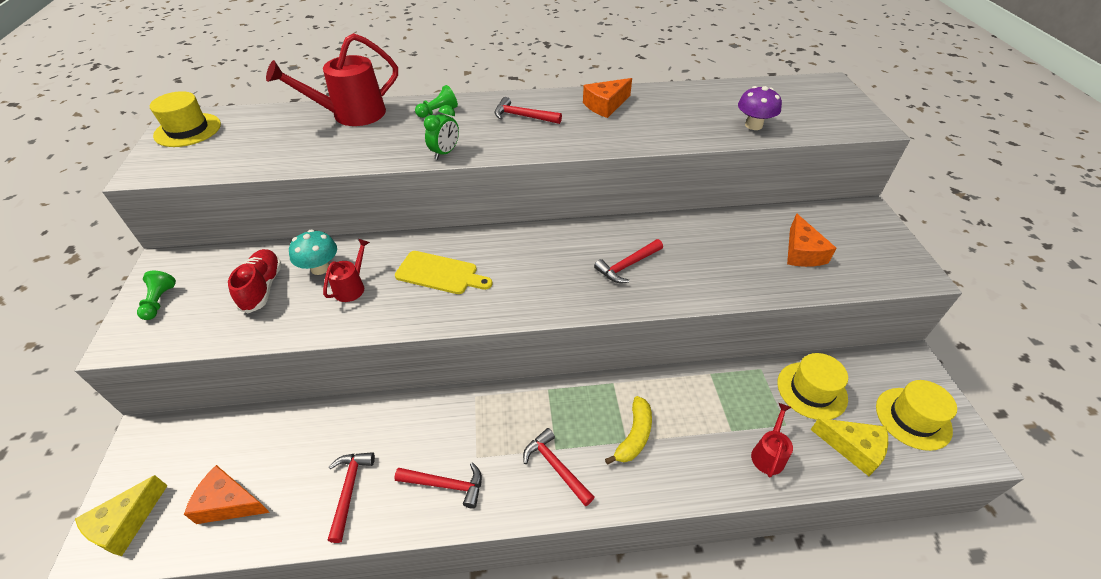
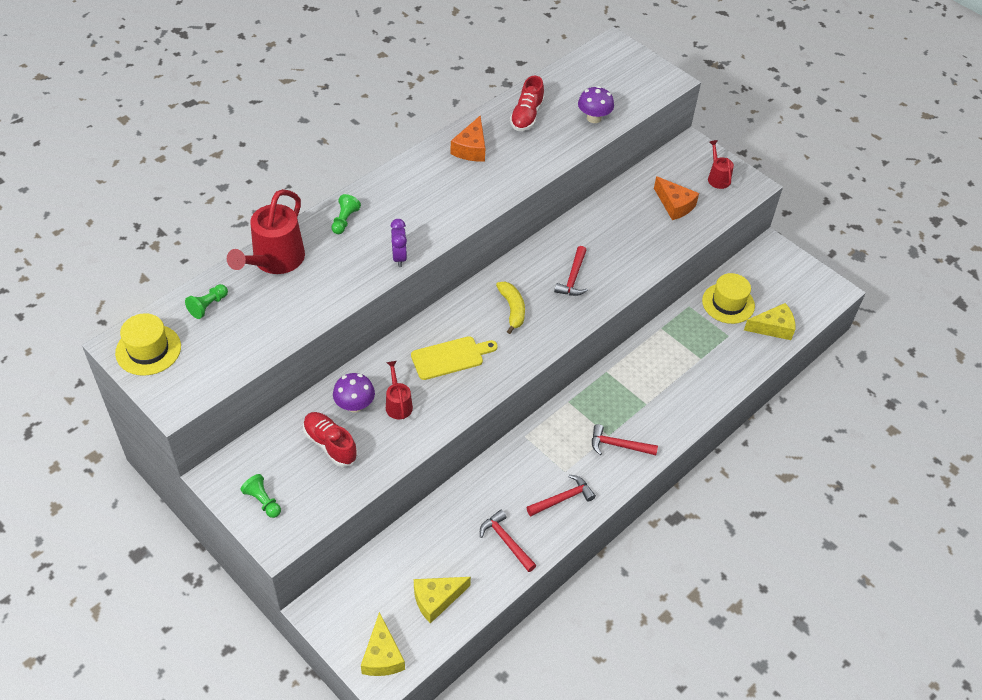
camera: 40 degrees left, 5 degrees up
(229, 503) = (436, 599): orange cheese -> yellow cheese
(265, 122) = (208, 306): none -> green pawn
(320, 268) = (355, 405): turquoise mushroom -> purple mushroom
(445, 153) = (399, 257): green clock -> purple clock
(523, 116) = (419, 192): red hammer -> none
(634, 436) = (648, 397): yellow banana -> yellow banana (512, 309)
(684, 102) = (526, 116): none -> red shoe
(768, 454) = (731, 360): red watering can -> red watering can (717, 177)
(913, 418) = (793, 288): yellow hat -> none

